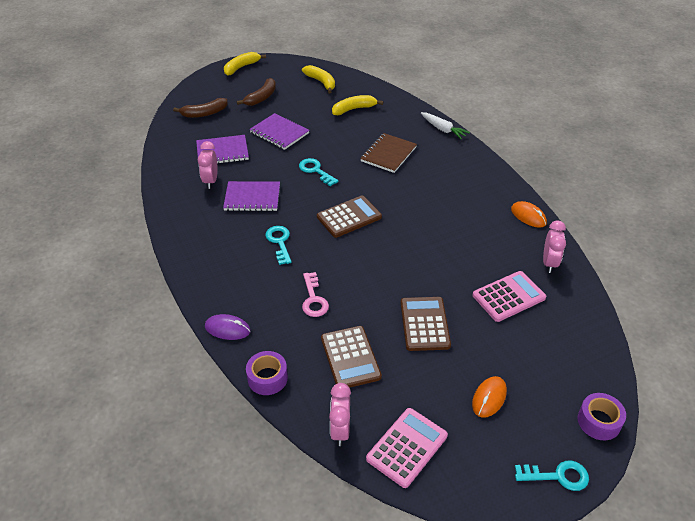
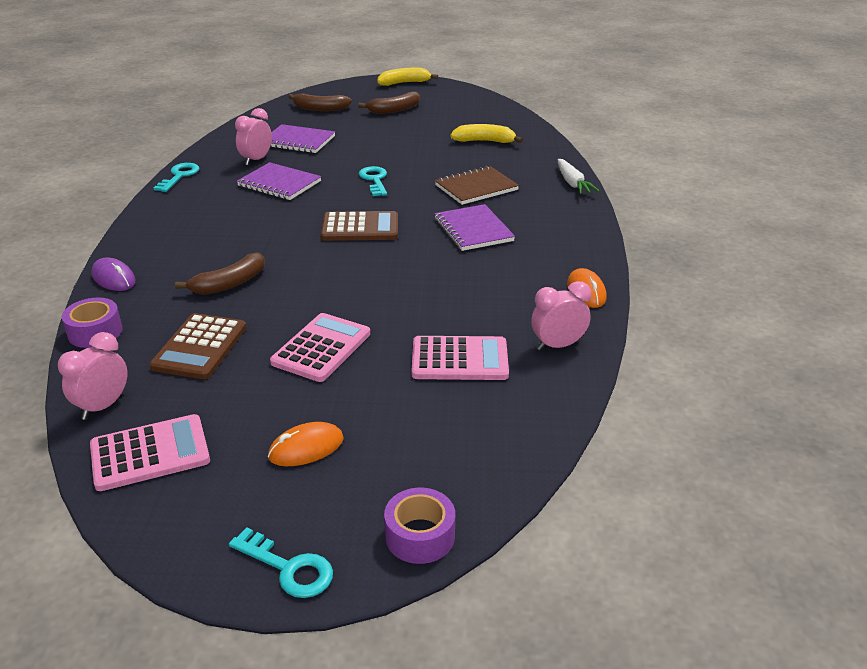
camera: 30 degrees right, 10 degrees down
(279, 133) = (376, 141): purple notebook -> purple notebook (473, 230)
(279, 242) = (258, 226): turquoise key -> turquoise key (179, 176)
(314, 299) = (230, 284): pink key -> brown banana
(321, 82) = (476, 112): yellow banana -> none
(424, 324) = (321, 348): brown calculator -> pink calculator
(549, 263) = (558, 345): pink clock -> pink clock turned 150 degrees counterclockwise

